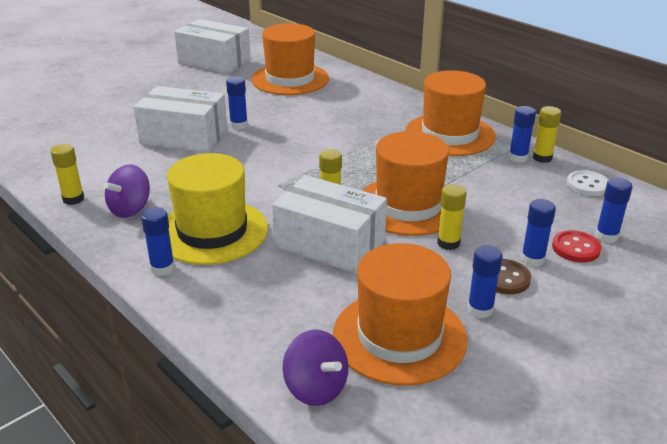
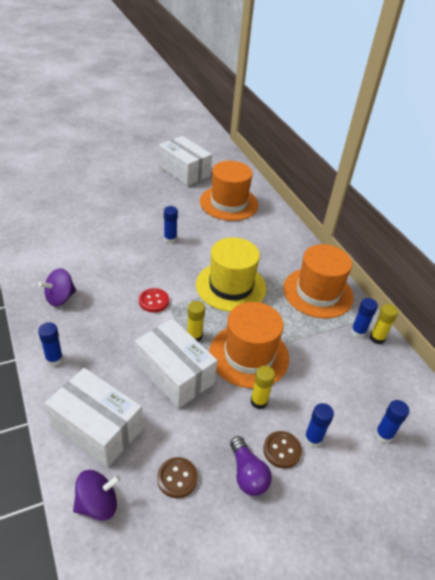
camera: 15 degrees right, 10 degrees up
(73, 199) = (29, 277): yellow glue stick -> none
(184, 137) = (127, 240): white box -> white box (97, 427)
(212, 231) = (102, 336): yellow hat -> yellow hat (231, 286)
(316, 388) = (97, 504): purple spinning top -> purple spinning top turned 90 degrees counterclockwise
(399, 336) = (177, 478): orange hat -> brown button
(480, 310) = (247, 474): blue glue stick -> purple light bulb
(576, 248) = (352, 439): red button -> red button (154, 301)
(587, 185) = (397, 377): white button -> none

